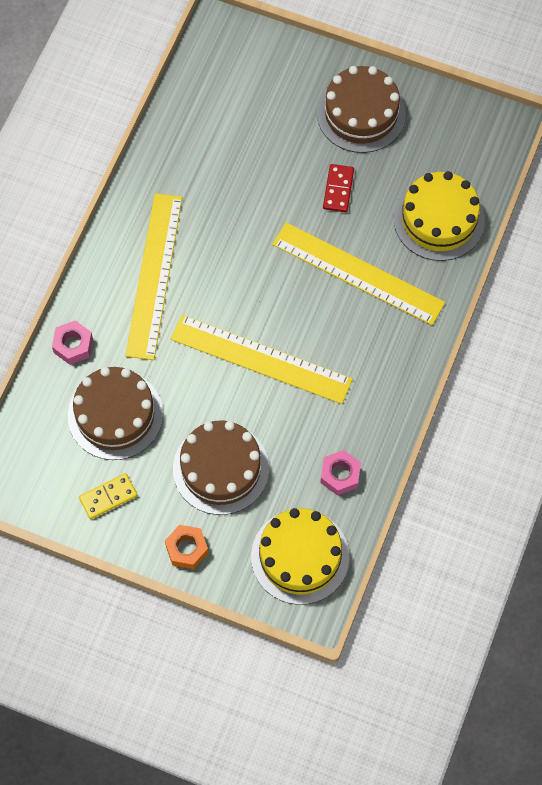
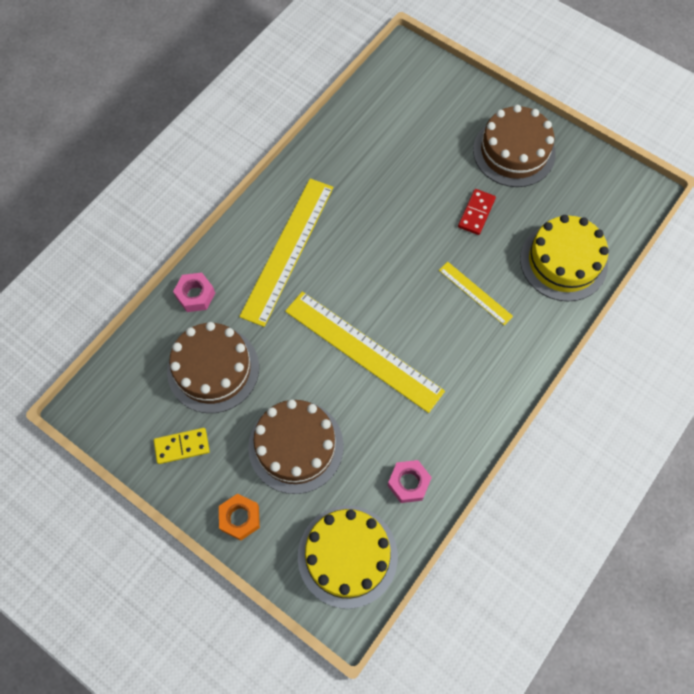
camera: 15 degrees right, 0 degrees up
(358, 273) = (475, 293): yellow ruler -> yellow ruler, size x0.50

